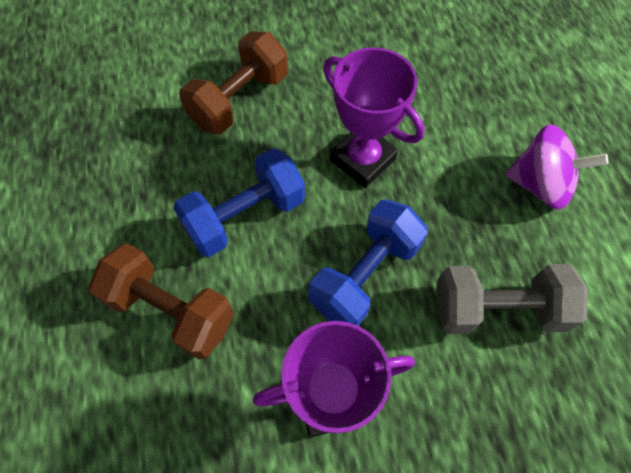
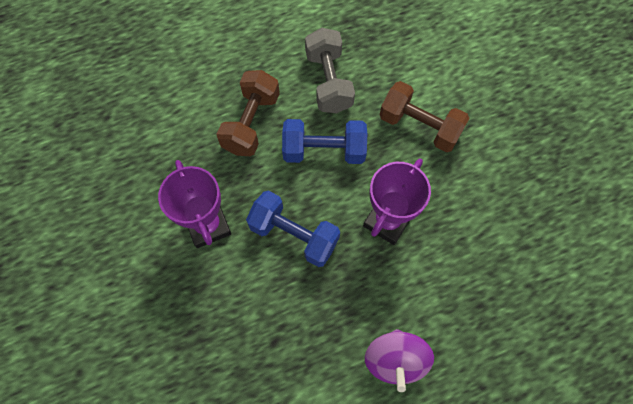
camera: 80 degrees right, 5 degrees up
(245, 216) = (324, 150): blue dumbbell -> blue dumbbell turned 45 degrees counterclockwise
(497, 309) = (283, 328): grey dumbbell -> grey dumbbell (328, 81)

